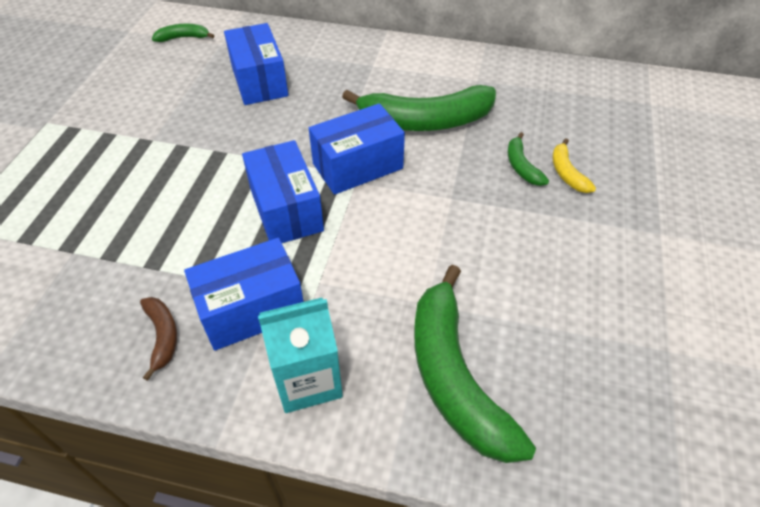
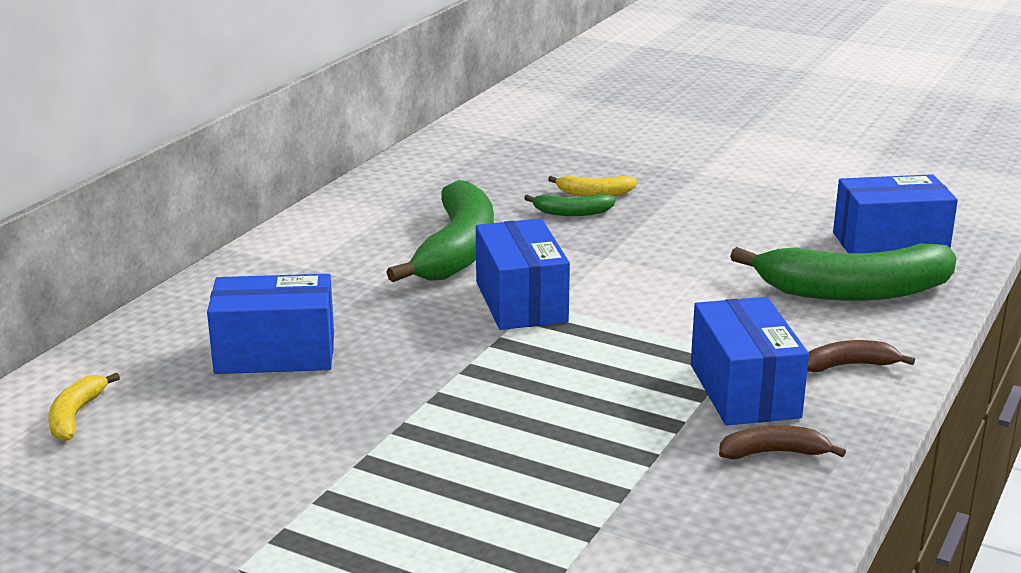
camera: 75 degrees left, 25 degrees down
(183, 38) = (75, 416): green banana -> yellow banana
(286, 209) = (581, 356): blue box -> blue box (890, 244)
(307, 379) = (849, 365): turquoise carton -> brown banana

